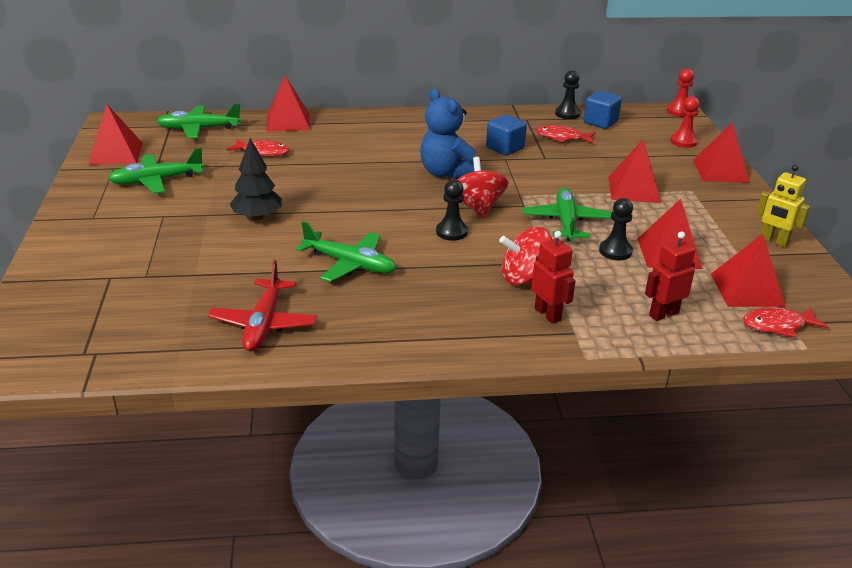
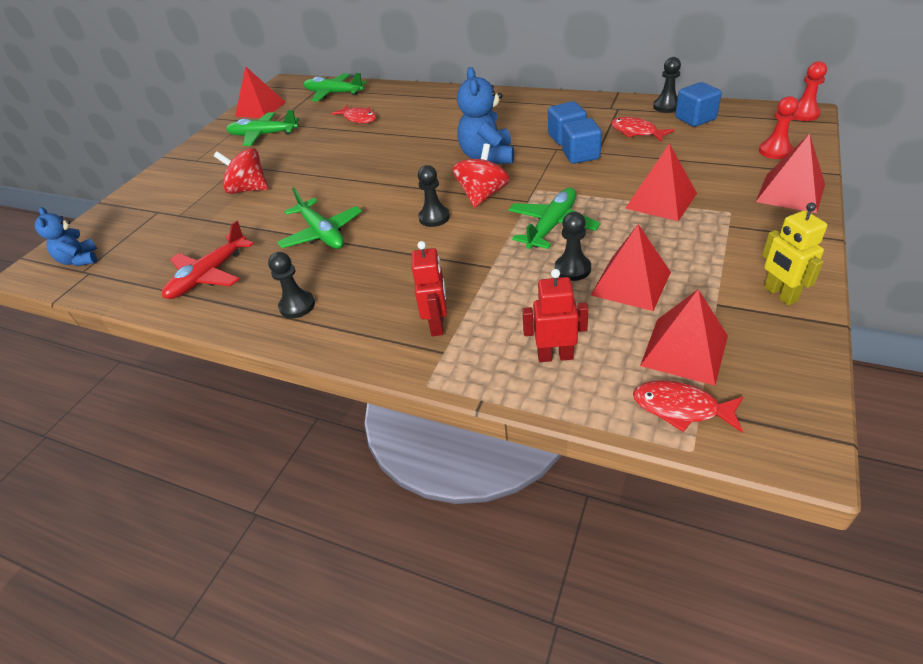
camera: 35 degrees right, 10 degrees up
(64, 343) = (80, 260): none -> blue teddy bear
(257, 217) = (298, 177): black tree -> none
(288, 122) = (404, 93): red pyramid -> none
(398, 329) = (297, 306): none -> black pawn
(524, 277) = (454, 279): red spinning top -> red spinning top (249, 189)
(533, 162) = (581, 155): none -> blue cube

